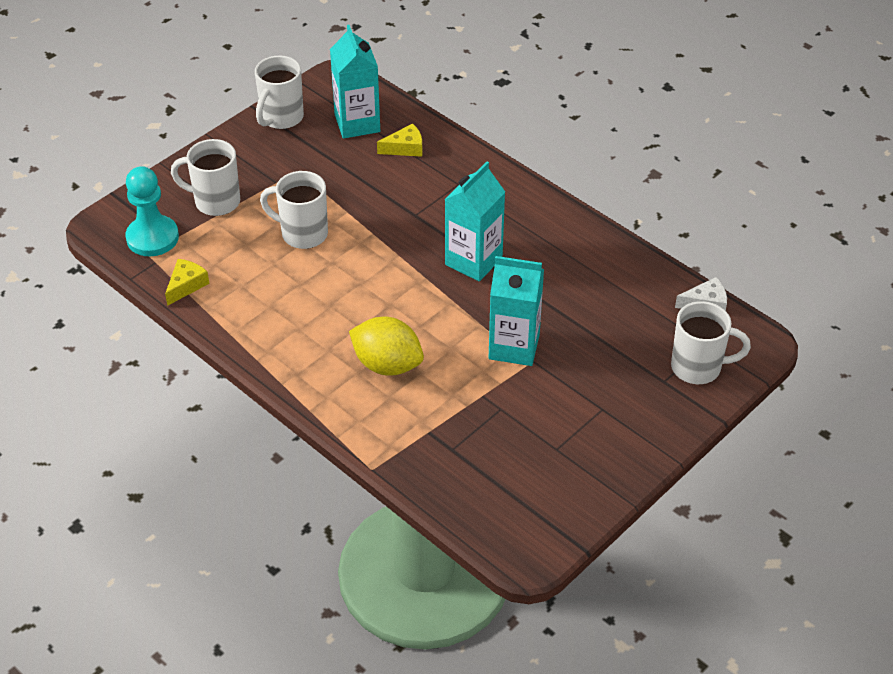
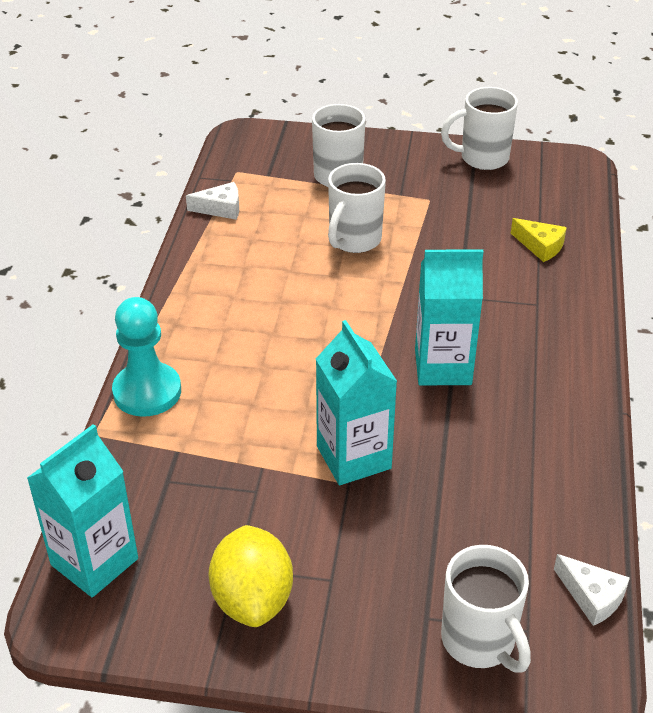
camera: 55 degrees right, 5 degrees down
(152, 238) = (257, 164): turquoise pawn -> turquoise pawn (147, 392)
(186, 285) = (221, 208): yellow cheese -> white cheese
(302, 234) = (354, 240): white mug -> white mug turned 135 degrees counterclockwise
(357, 123) = (534, 202): turquoise carton -> turquoise carton (94, 562)
(387, 364) = (241, 376): yellow lemon -> yellow lemon (252, 599)

